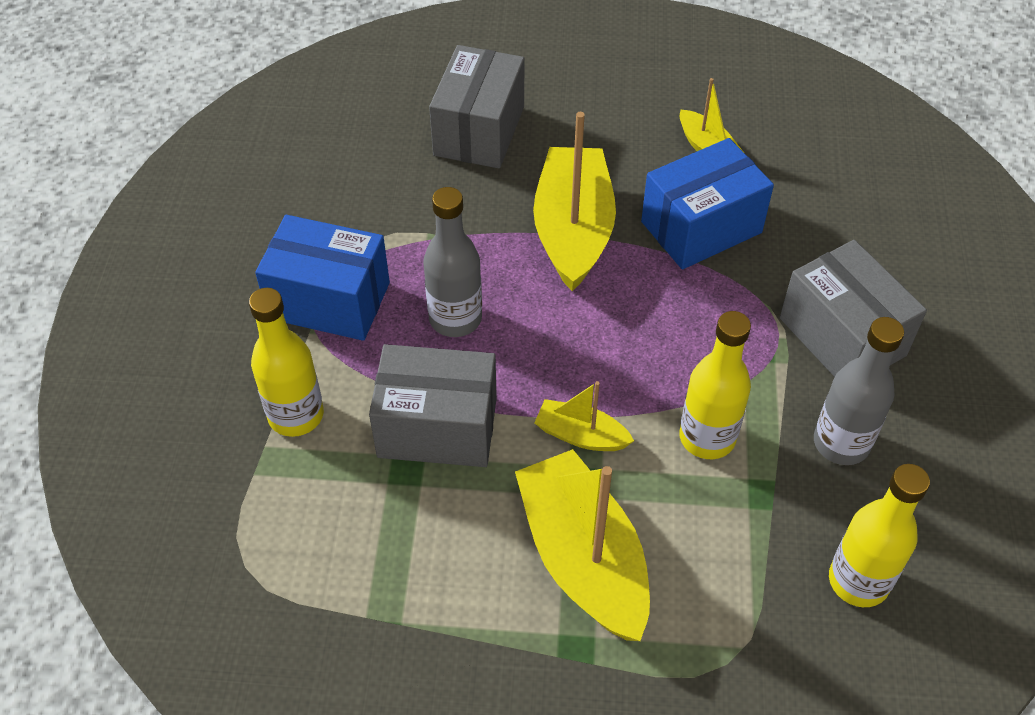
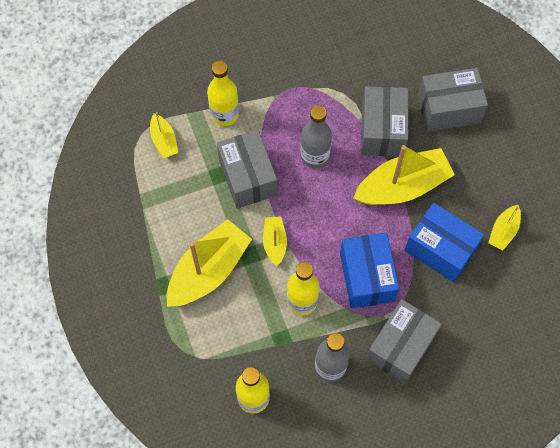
camera: 65 degrees right, 15 degrees up
(283, 531) = (164, 140): none -> yellow boat
(329, 300) = (296, 94): blue box -> blue box (367, 277)
(465, 218) = (382, 130): none -> grey box

